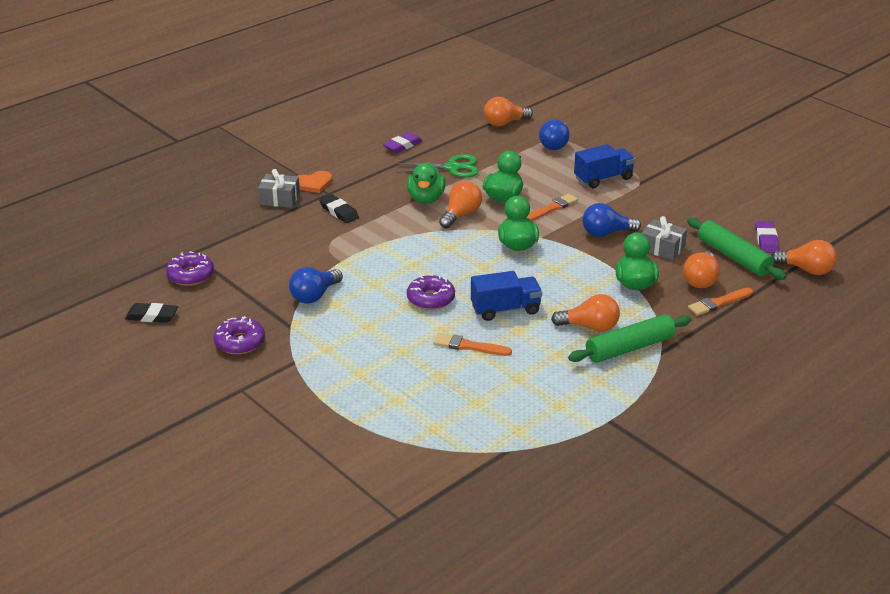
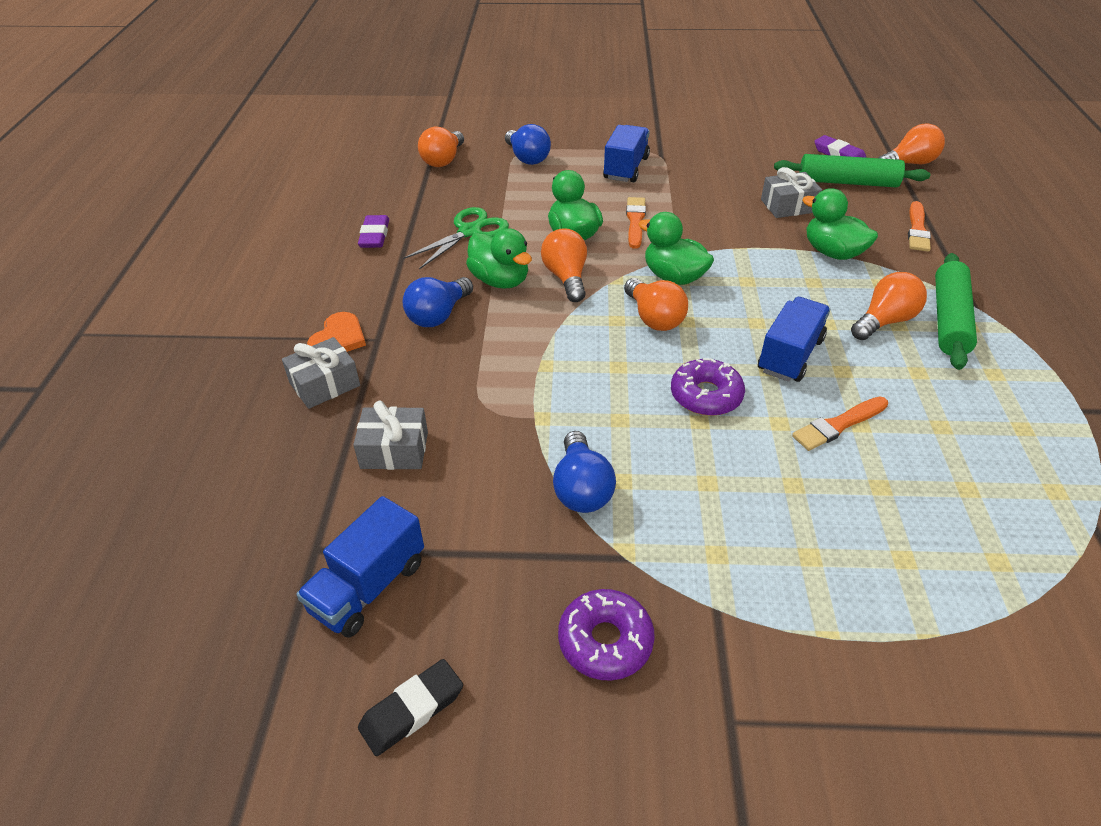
camera: 45 degrees left, 10 degrees up
(190, 275) = (368, 587): purple donut -> blue truck
(267, 239) = (394, 450): none -> grey gift
(339, 212) = (428, 355): black eraser -> none
(606, 233) = (722, 218): blue light bulb -> blue light bulb (438, 315)
(700, 280) = (867, 217): orange light bulb -> orange light bulb (654, 318)

